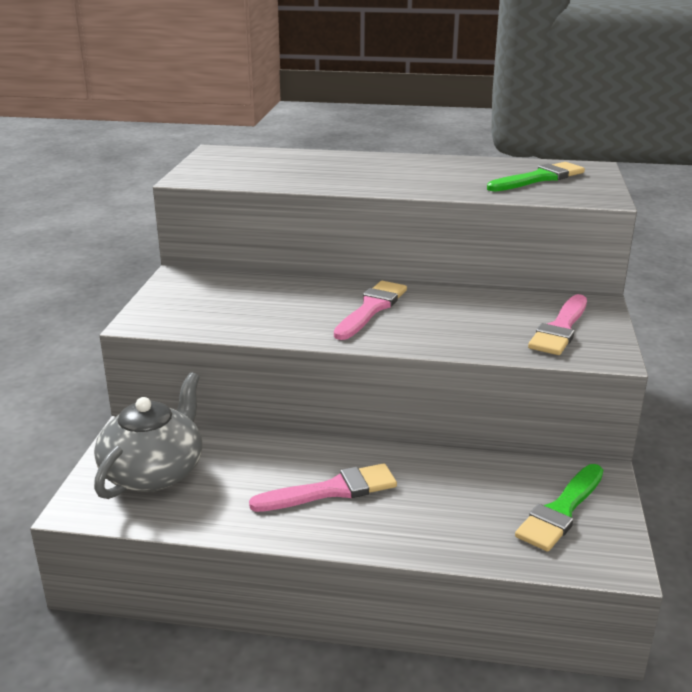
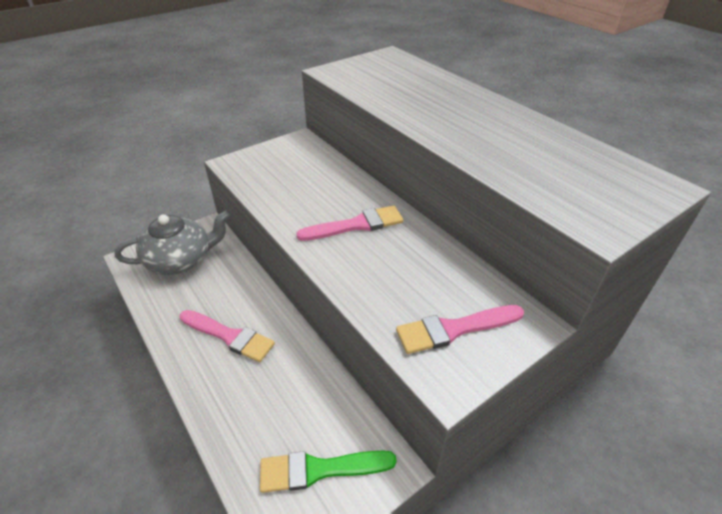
camera: 45 degrees right, 15 degrees up
(538, 178) = (579, 176): green brush -> none

